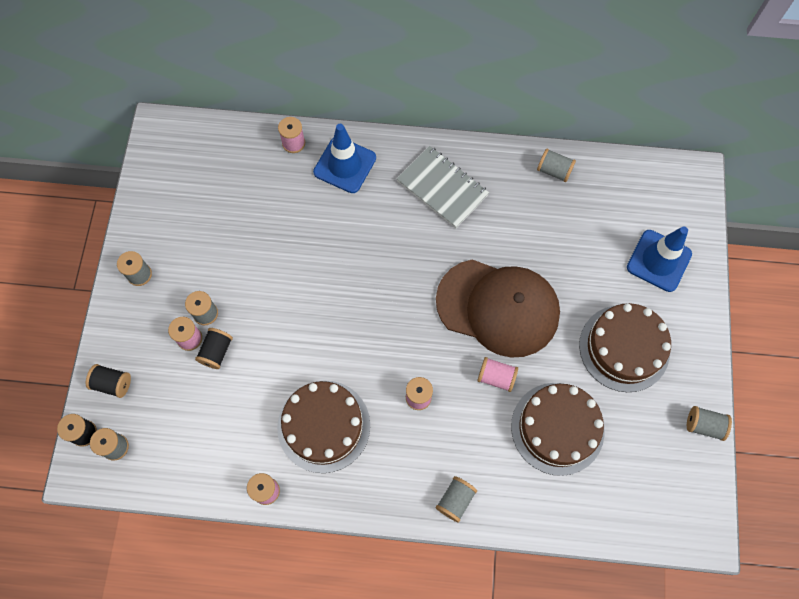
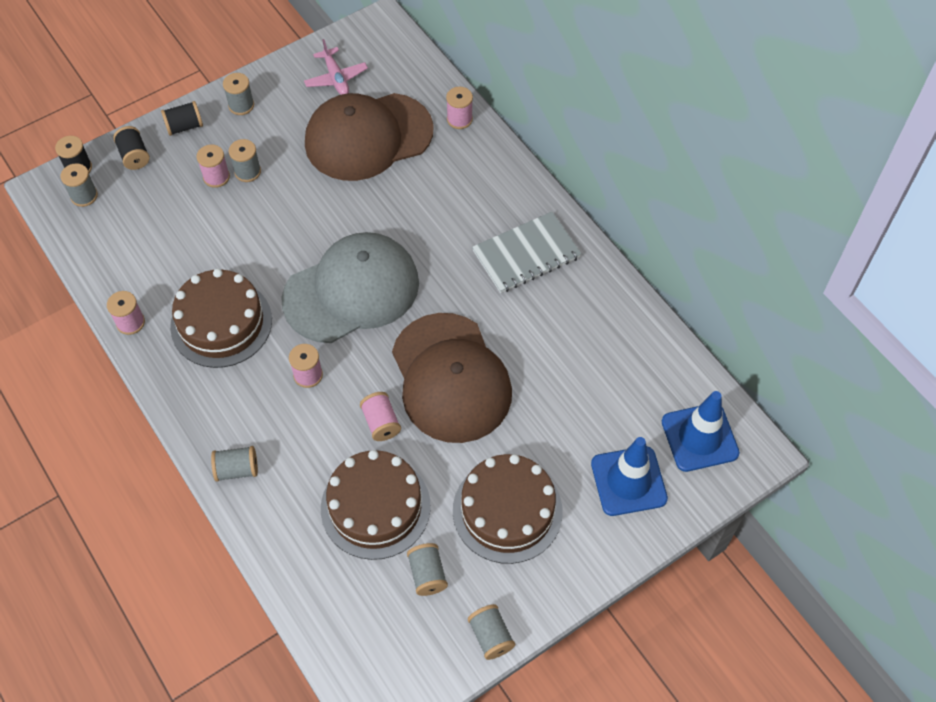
camera: 50 degrees right, 10 degrees down
(178, 193) = (336, 78): none -> pink plane
(216, 352) = (221, 203): black spool -> black spool (184, 126)
(252, 211) = (368, 137): none -> brown cap
(345, 165) = (475, 168): blue traffic cone -> blue traffic cone (699, 437)
(374, 318) = (351, 291): none -> grey cap
(442, 188) = (526, 254): grey notebook -> grey notebook turned 60 degrees clockwise
(554, 171) = (634, 329): grey spool -> grey spool (427, 574)

